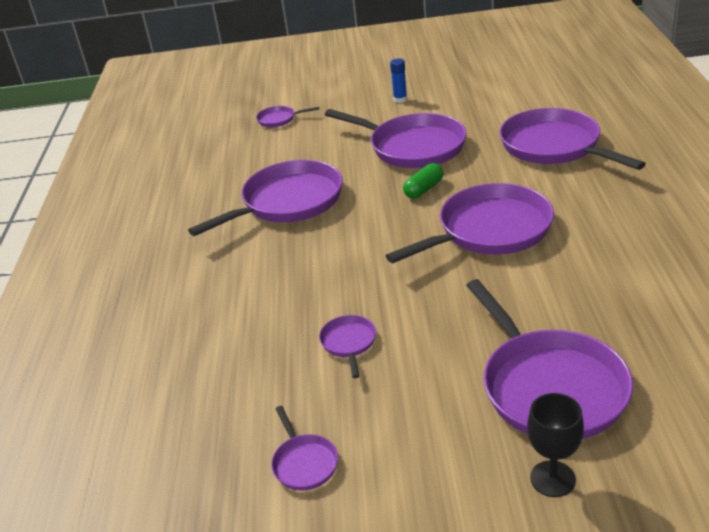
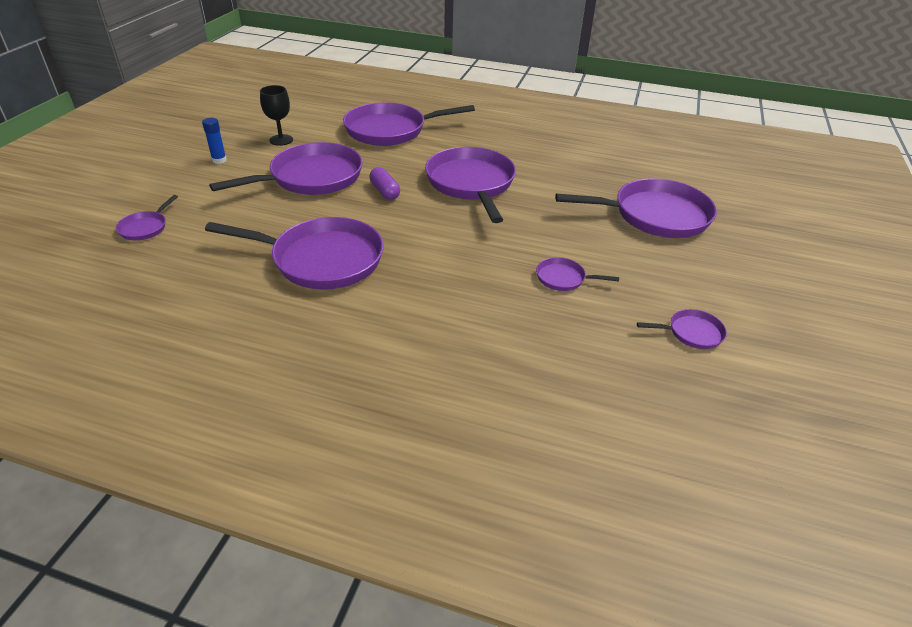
camera: 75 degrees left, 5 degrees up
(288, 202) = (321, 259): purple pan -> purple pan turned 120 degrees clockwise
(424, 189) = (385, 191): green capsule -> purple capsule
(552, 479) = (734, 239): black goblet -> black goblet (281, 140)

